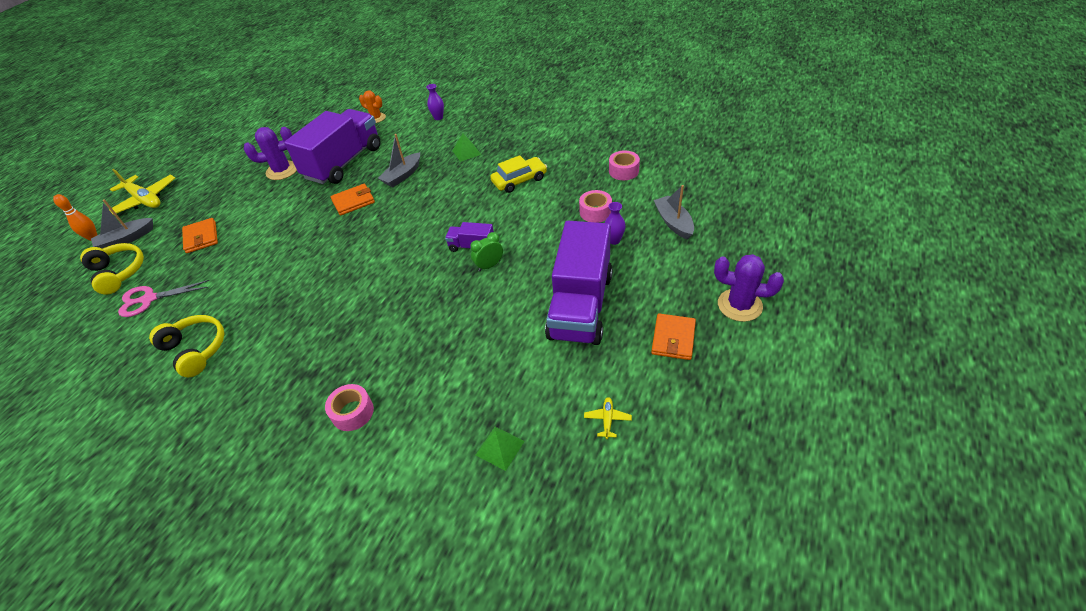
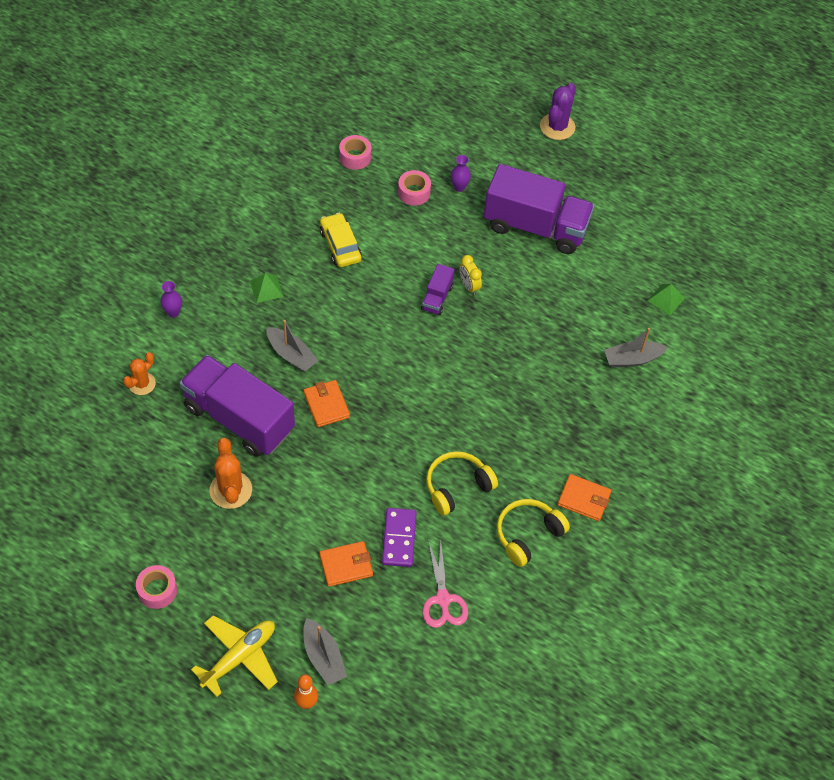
camera: 90 degrees left, 10 degrees up
(118, 273) = (388, 648): yellow headphones -> yellow headphones (457, 487)
(217, 263) = (399, 538): none -> purple domino
(282, 171) = (230, 490): purple cactus -> orange cactus
(352, 412) = (621, 396): pink tape -> pink tape (157, 590)
(489, 266) = (469, 286): green clock -> yellow clock
(607, 420) = (650, 232): yellow plane -> none
(673, 222) = (447, 140): grey boat -> grey boat (632, 359)
(673, 338) = (583, 176): orange wallet -> orange wallet (584, 499)

